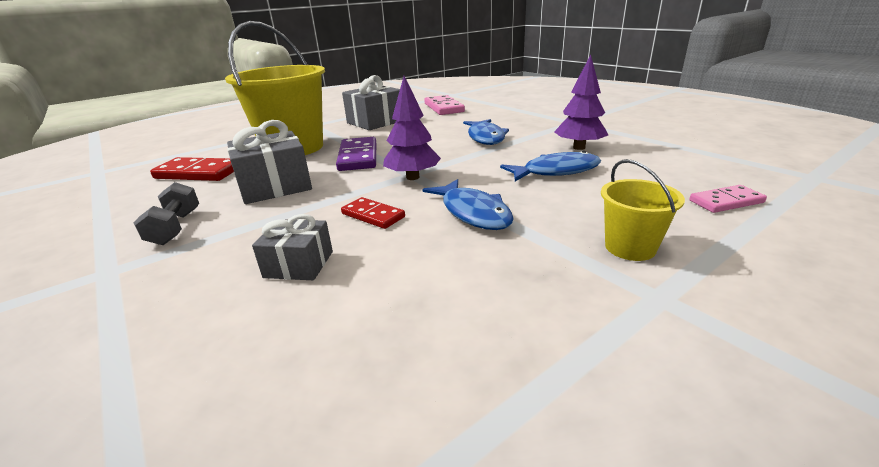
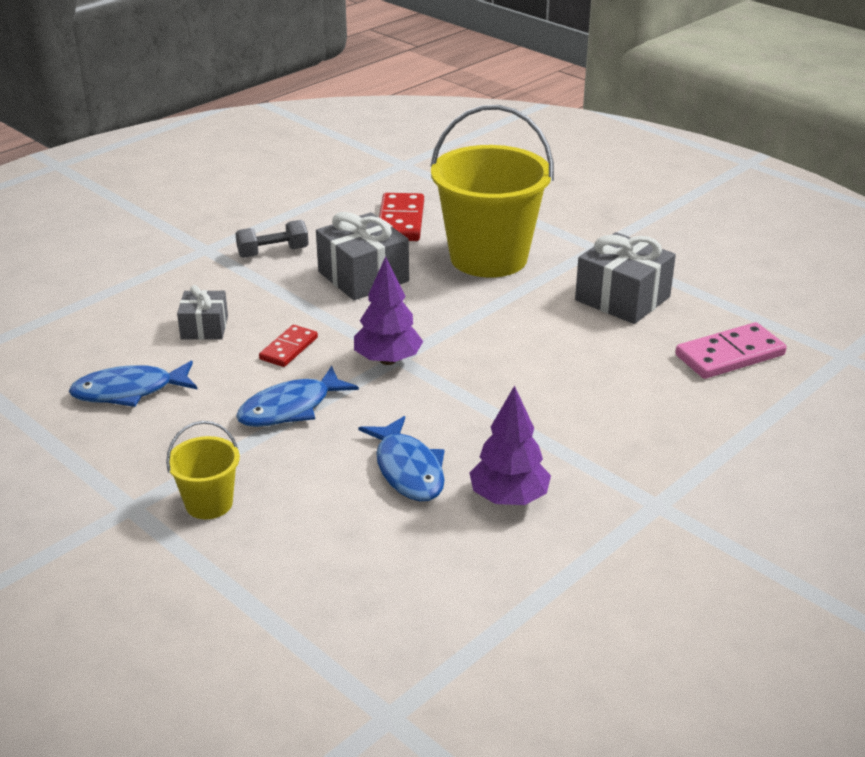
camera: 80 degrees right, 5 degrees up
(358, 157) = (457, 311): purple domino -> none
(485, 137) = (551, 408): blue fish -> blue fish (129, 391)
(726, 201) = (307, 598): pink domino -> none

